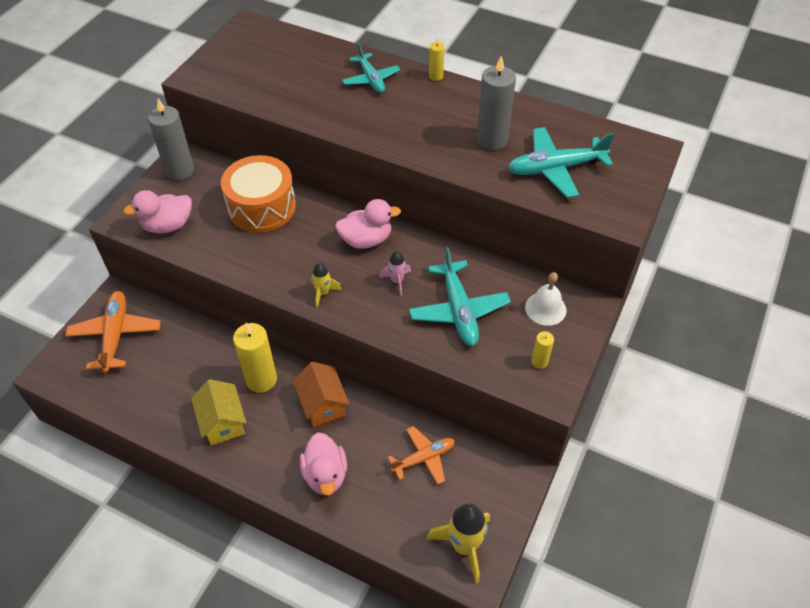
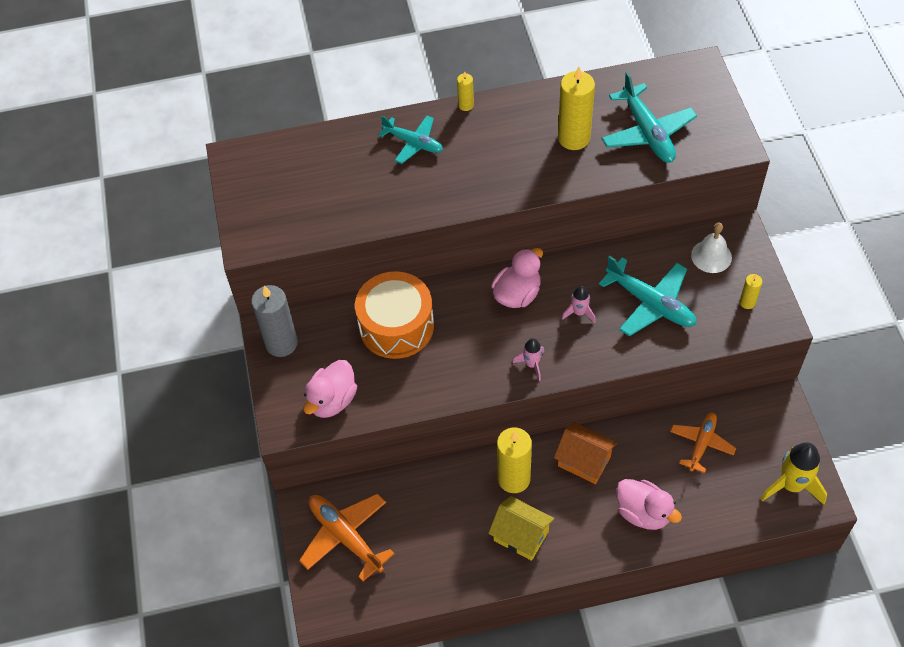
camera: 35 degrees left, 5 degrees up
(323, 293) = (532, 364): yellow rocket -> pink rocket
(491, 140) = (574, 138): grey candle -> yellow candle
(555, 168) = (647, 133): turquoise plane -> turquoise plane turned 60 degrees counterclockwise

